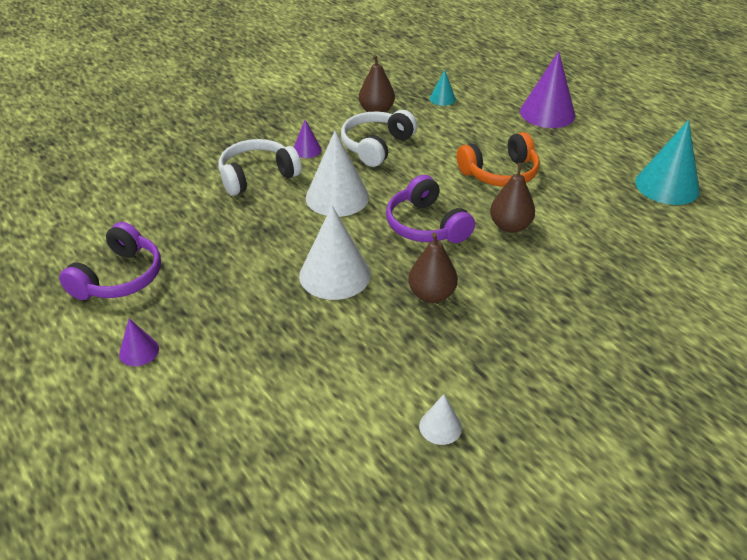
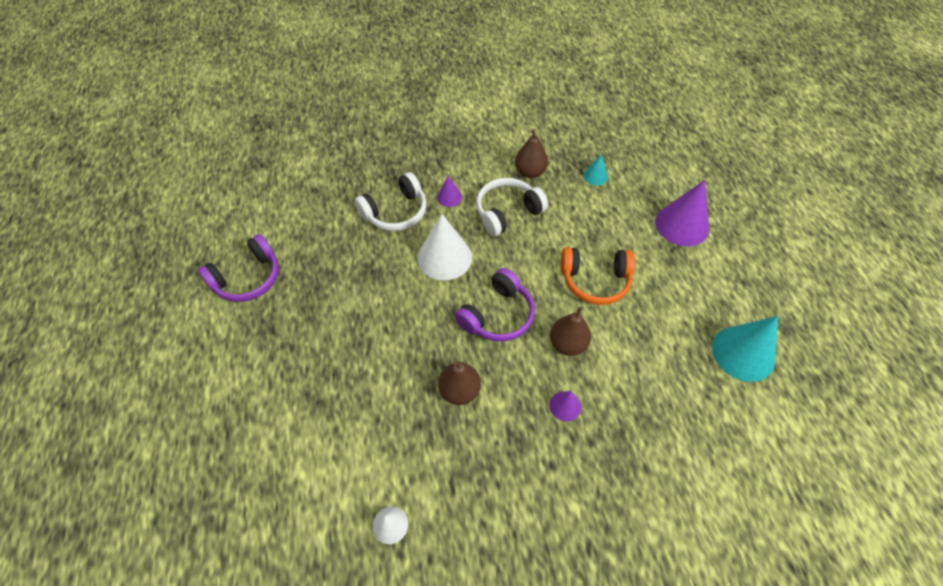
camera: 25 degrees right, 15 degrees up
(139, 351) = (225, 354): purple cone -> purple cone (565, 406)
(257, 176) = (396, 212): white headphones -> white headphones turned 150 degrees clockwise
(335, 275) = (397, 338): white cone -> none
(426, 225) = (497, 315): purple headphones -> purple headphones turned 135 degrees counterclockwise

